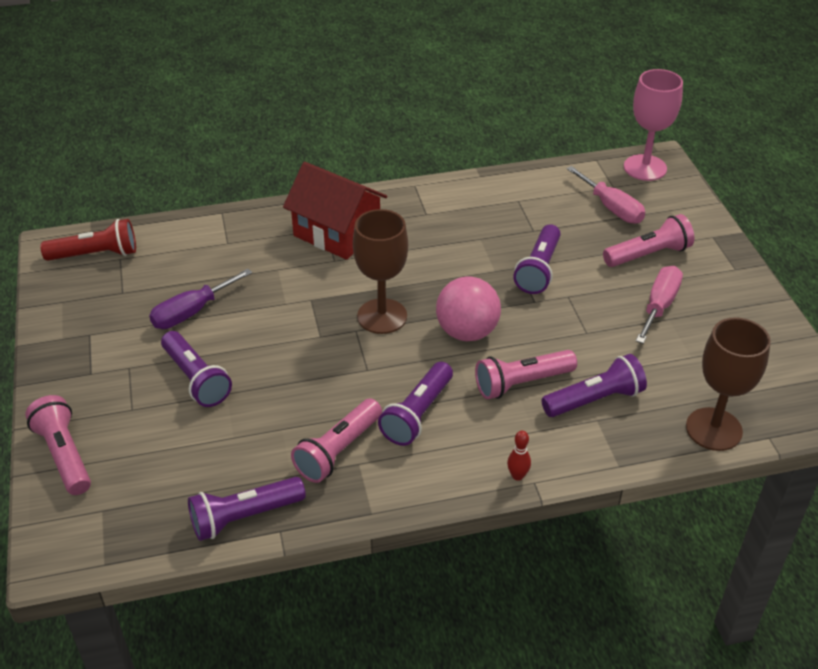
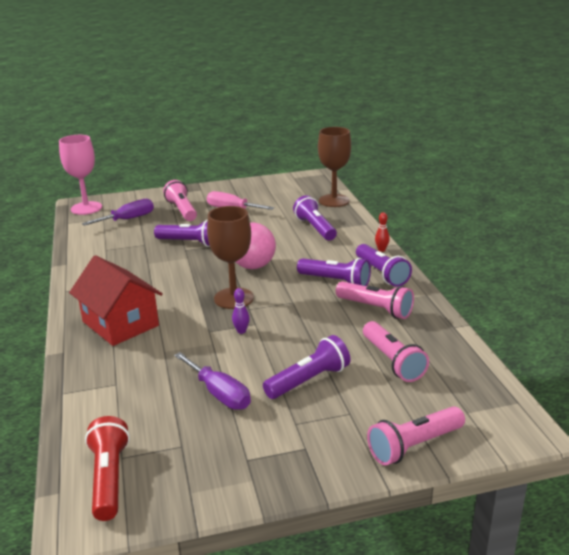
camera: 90 degrees left, 15 degrees down
(244, 517) = (448, 342): purple flashlight -> purple flashlight (381, 274)
(305, 325) = (241, 331): none -> purple bowling pin
(337, 232) = (120, 324): red house -> red house turned 75 degrees counterclockwise
(521, 383) = (302, 248): pink flashlight -> pink flashlight (392, 361)
(611, 208) = (128, 219): pink screwdriver -> purple screwdriver

